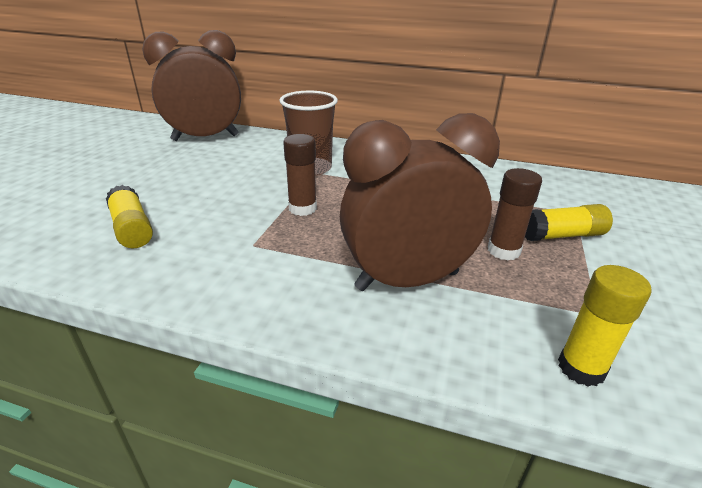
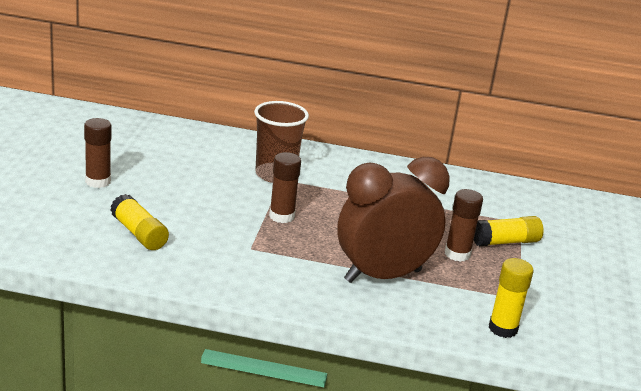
camera: 10 degrees left, 5 degrees down
(127, 176) = (98, 181): none -> brown glue stick
(205, 138) = (149, 135): brown clock -> none

